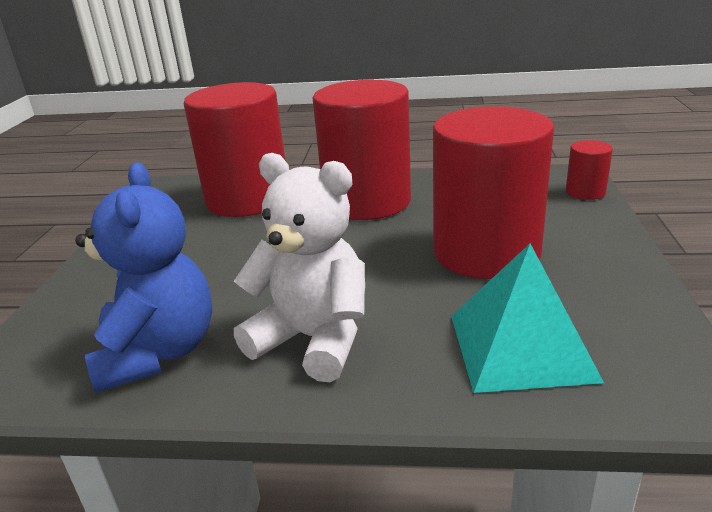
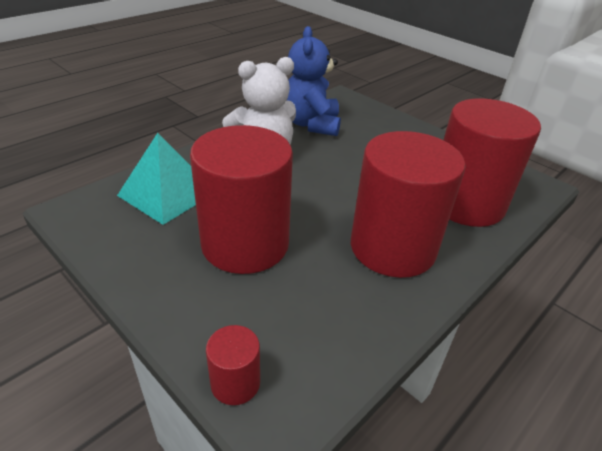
camera: 125 degrees right, 10 degrees up
(159, 352) = (311, 124): blue teddy bear -> blue teddy bear turned 60 degrees clockwise

